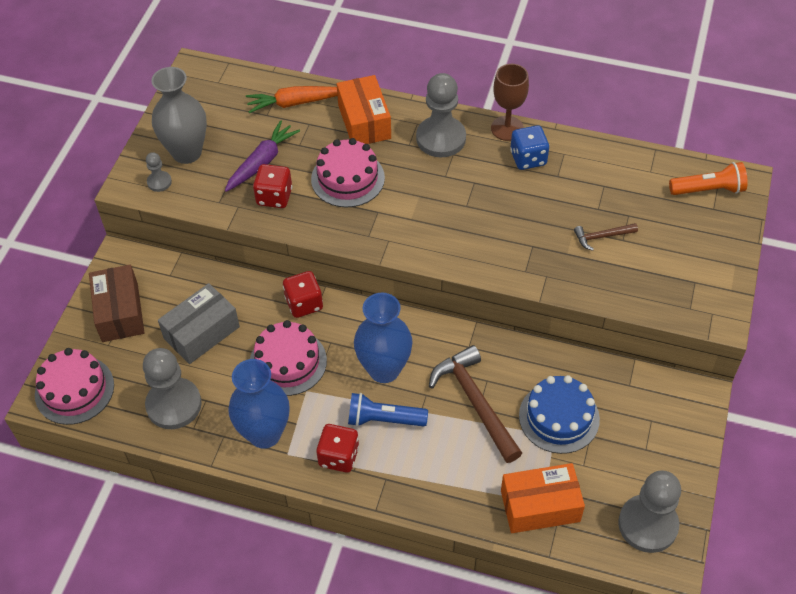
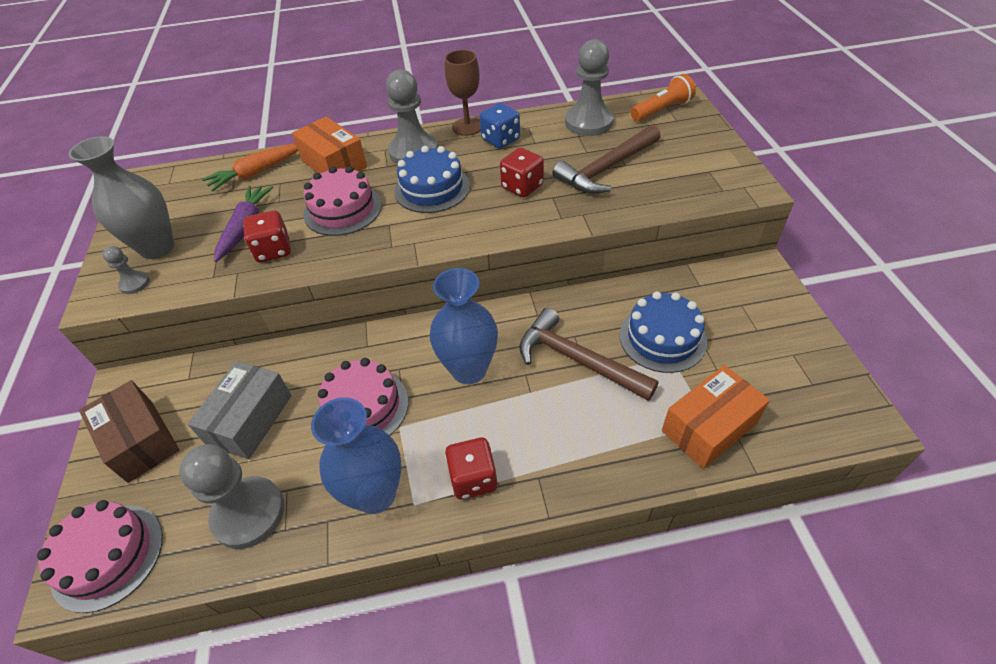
camera: 25 degrees left, 5 degrees down
(304, 304) = (351, 345): red dice -> red dice (522, 187)
(383, 419) = (498, 417): blue flashlight -> none
(434, 189) = (432, 188): none -> blue cake
(602, 237) = (606, 169): brown hammer -> brown hammer, size x2.01
(648, 524) = (816, 395): grey pawn -> grey pawn (588, 122)

